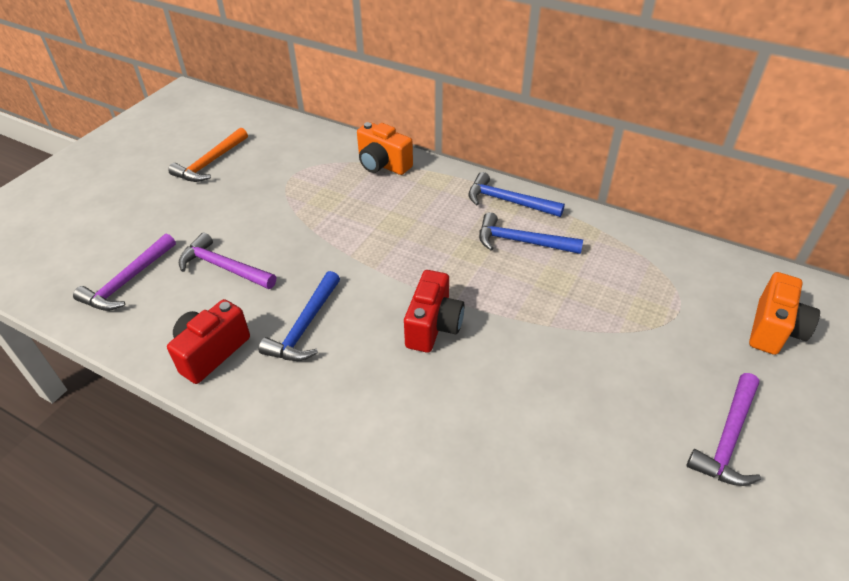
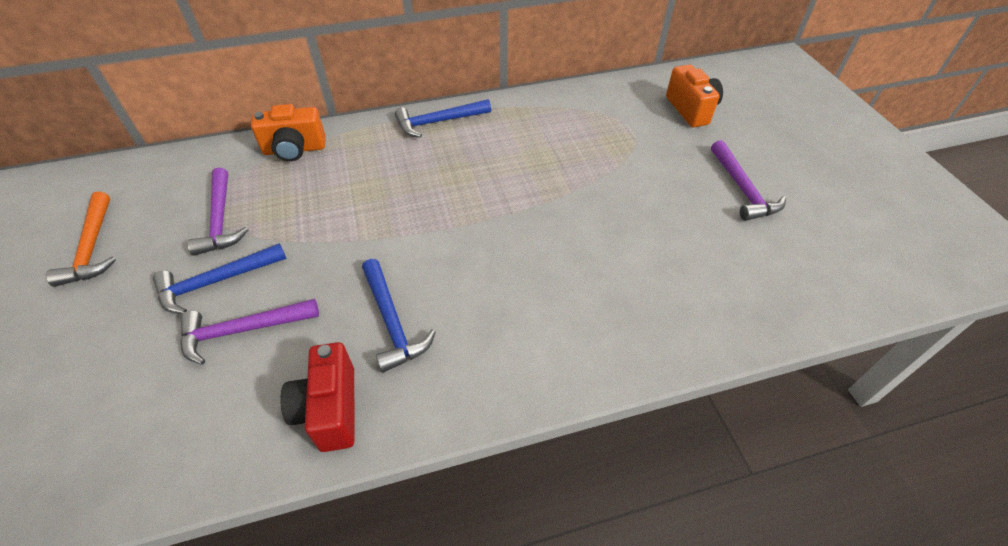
camera: 45 degrees left, 5 degrees up
(127, 281) = (140, 421): purple hammer -> purple hammer (220, 220)
(433, 326) = (496, 247): red camera -> none
(521, 241) = (483, 146): blue hammer -> blue hammer (215, 282)

